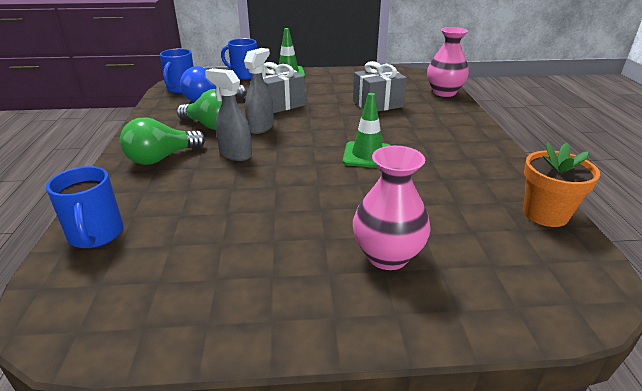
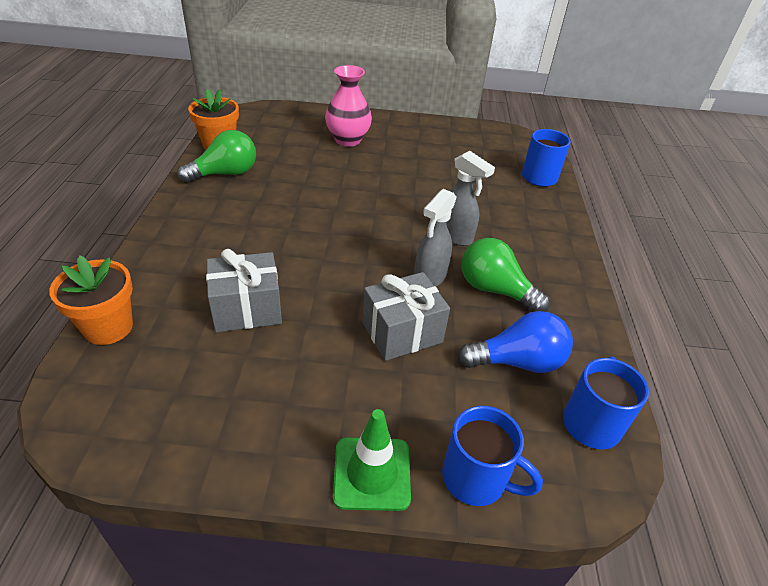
camera: 175 degrees left, 10 degrees up
(162, 158) = (531, 242): green light bulb -> green light bulb (225, 174)
(367, 155) = (318, 215): green traffic cone -> none
(444, 92) = (108, 327): pink vase -> orange flower pot

